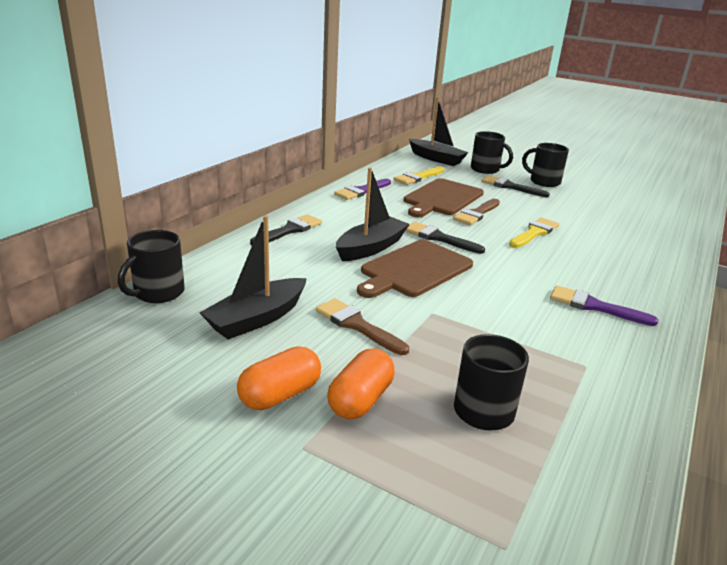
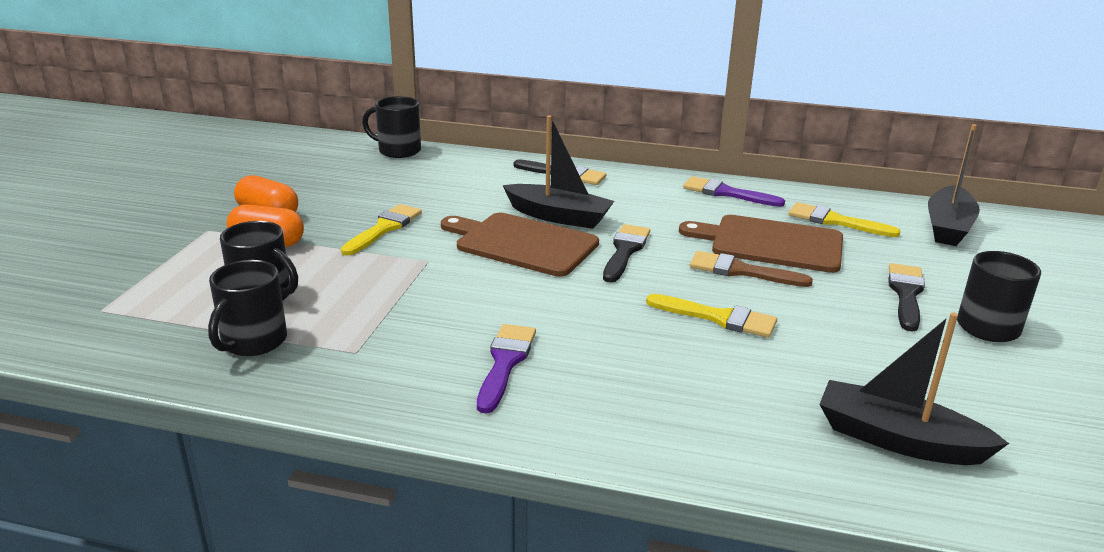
camera: 75 degrees right, 0 degrees up
(257, 318) = (376, 189): black boat -> black boat (898, 439)
(357, 325) = (384, 228): brown brush -> yellow brush
(486, 169) = (964, 270): black mug -> black mug (253, 342)

